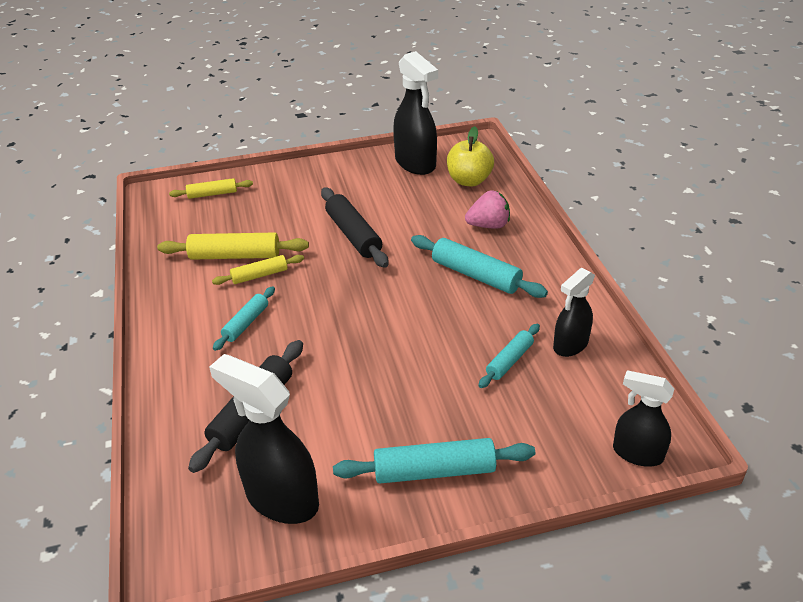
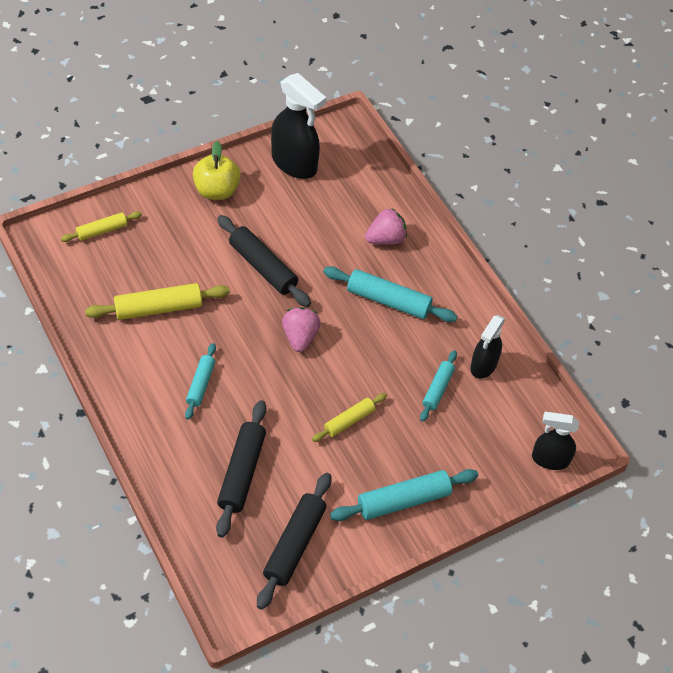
camera: 20 degrees left, 15 degrees up
(259, 275) = (191, 328): yellow rolling pin -> yellow rolling pin (349, 421)
(281, 498) = (294, 544): black spray bottle -> black rolling pin
(369, 295) = (300, 337): none -> pink strawberry
(469, 181) = (353, 182): yellow apple -> yellow apple (216, 190)

